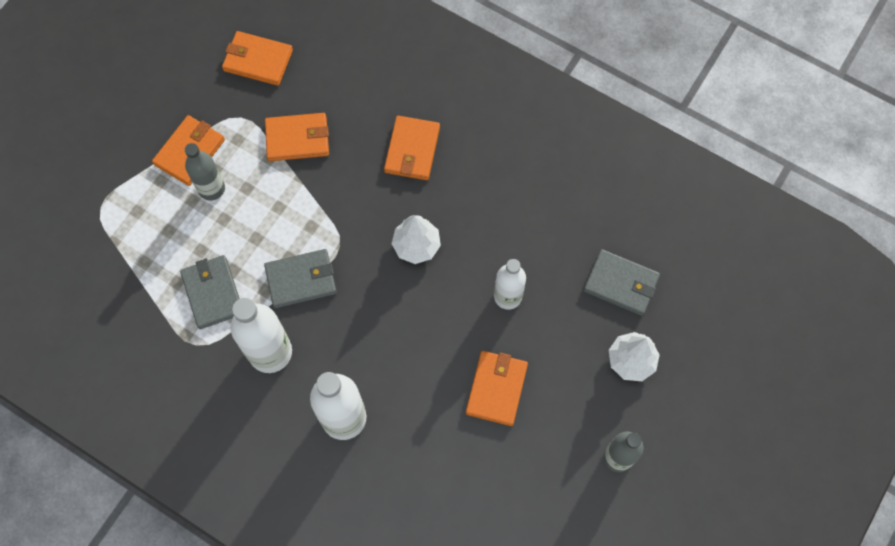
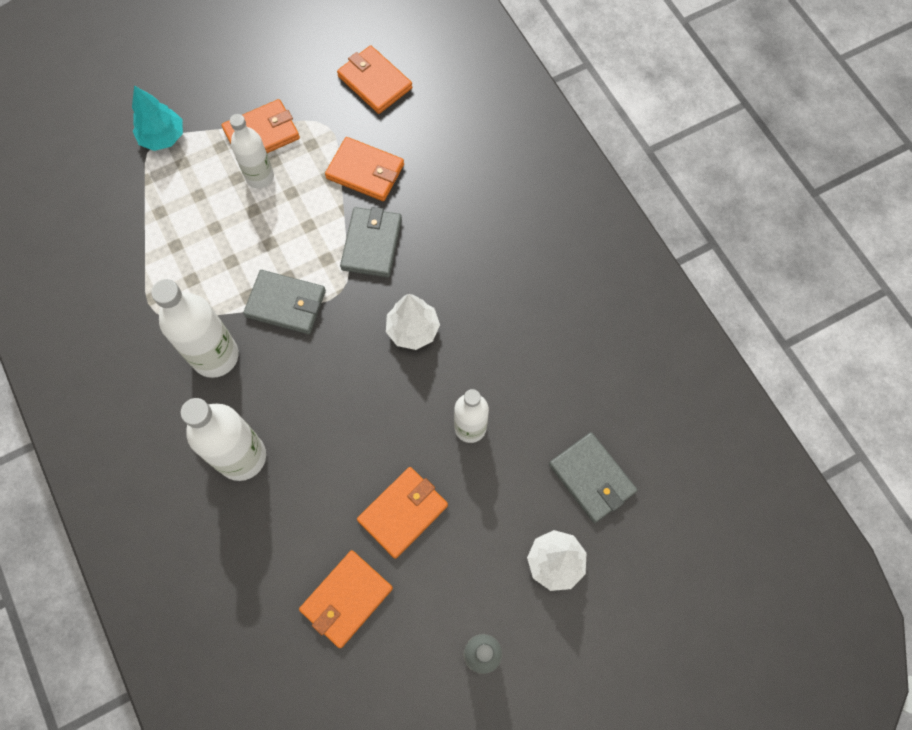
camera: 30 degrees right, 0 degrees up
(105, 198) = (163, 137): none -> turquoise tree
(211, 188) = (260, 177): grey bottle -> white bottle
(213, 293) = (200, 272): grey wallet -> grey wallet (372, 244)
(412, 150) = (465, 237): orange wallet -> orange wallet (346, 599)

